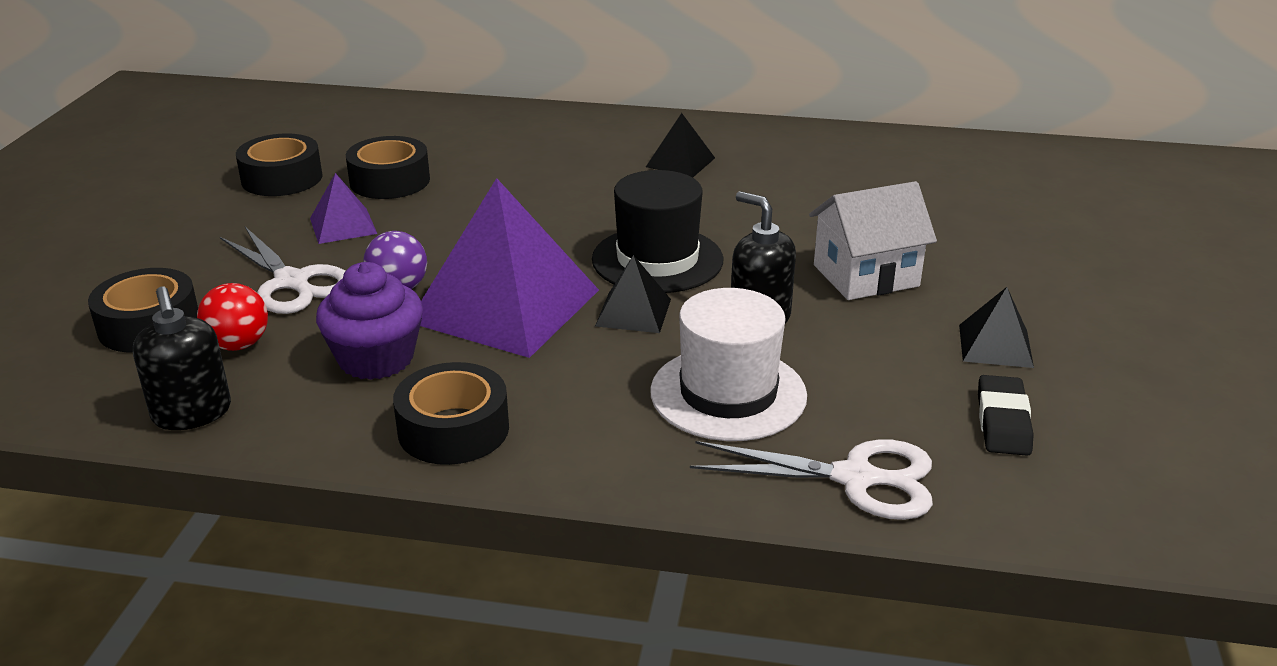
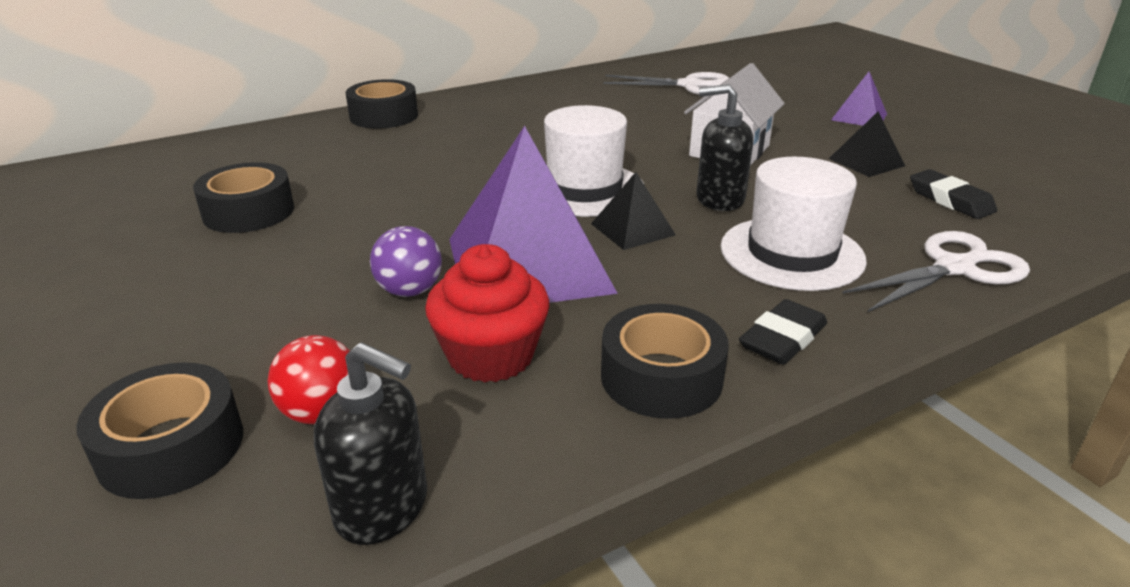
camera: 40 degrees left, 0 degrees up
(282, 178) = (117, 247): black tape -> black tape (384, 116)
(292, 282) = (286, 330): white scissors -> white scissors (689, 86)
(343, 226) = (260, 262): purple pyramid -> purple pyramid (859, 117)
(376, 359) = (491, 356): purple cupcake -> red cupcake
(585, 451) = (782, 339): none -> black eraser
(657, 260) = (584, 189): black hat -> white hat
(680, 162) = (484, 124): black pyramid -> none

